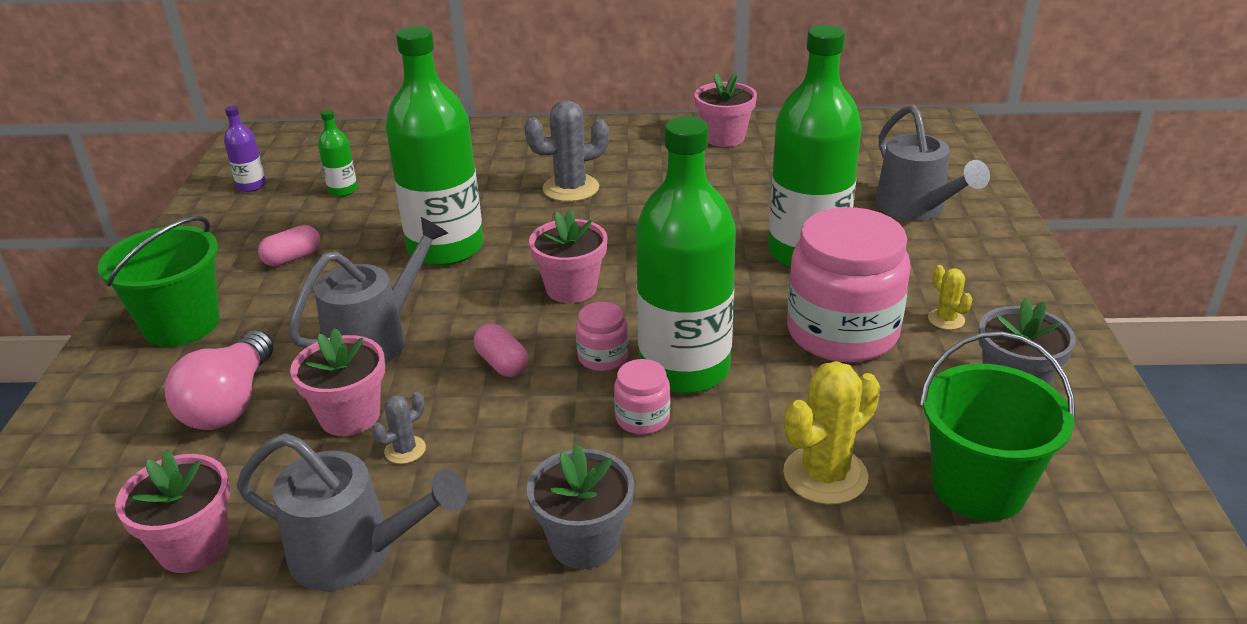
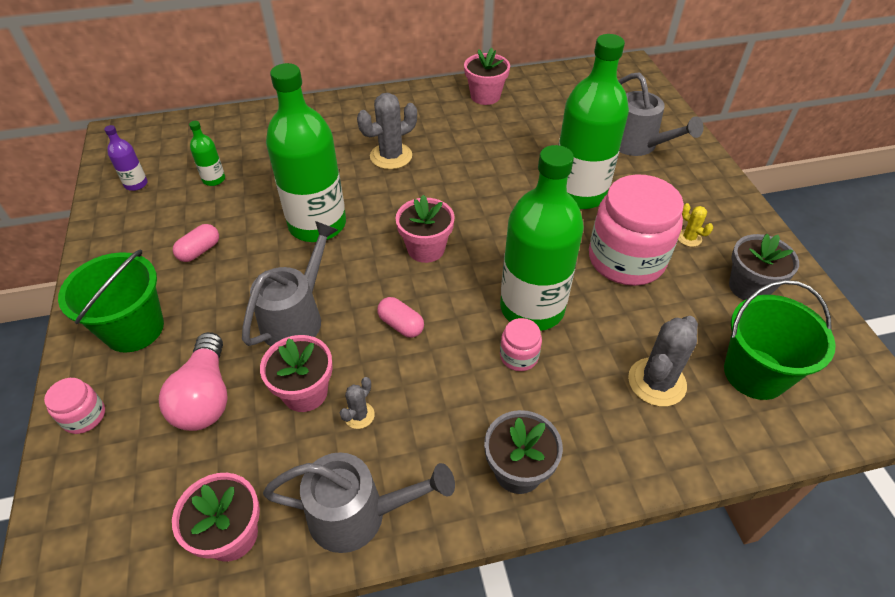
camera: 15 degrees left, 15 degrees up
(603, 357) = (471, 307): pink jar -> pink jar (84, 416)
(825, 475) = (657, 382): yellow cactus -> grey cactus

